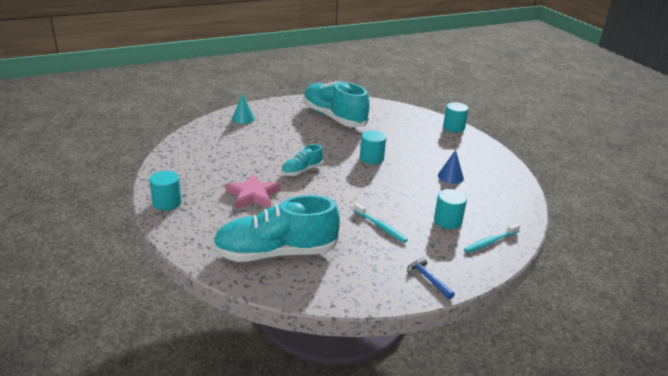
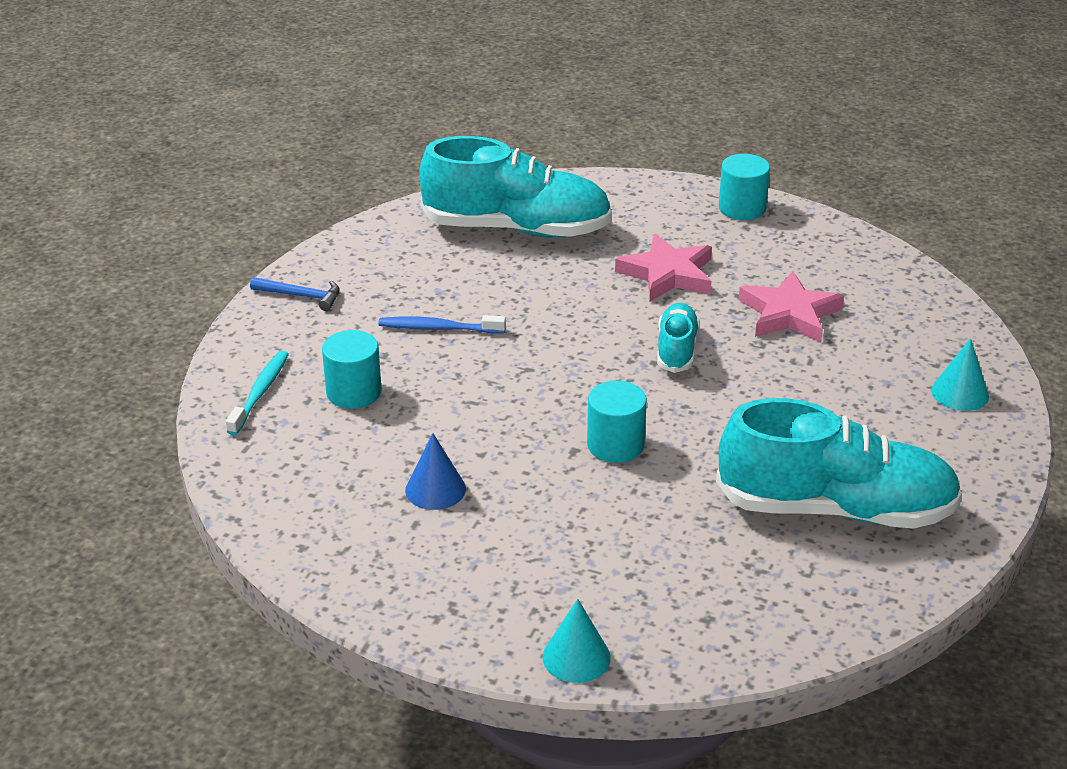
camera: 140 degrees right, 5 degrees up
(241, 160) = (789, 314): none -> pink star
(276, 253) = (517, 229): turquoise shoe -> turquoise shoe turned 60 degrees clockwise
(380, 227) = (438, 328): turquoise toothbrush -> blue toothbrush
(453, 127) = (576, 657): turquoise cylinder -> turquoise cone

